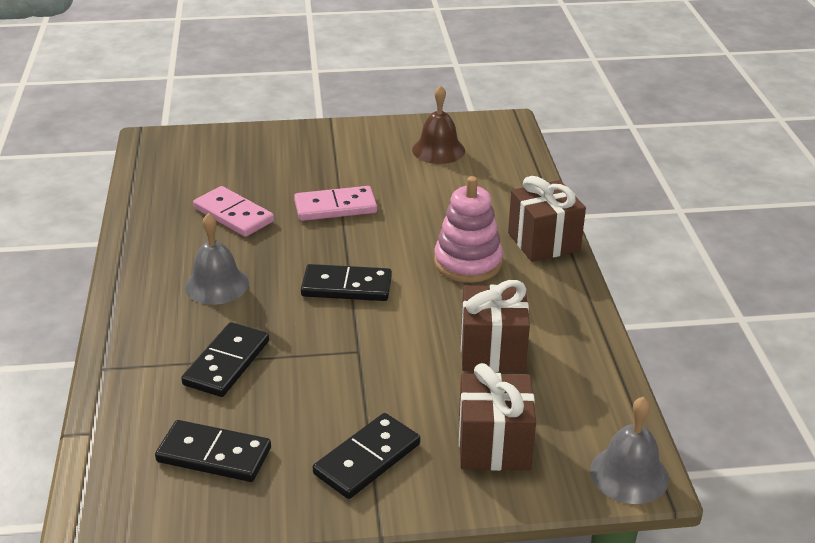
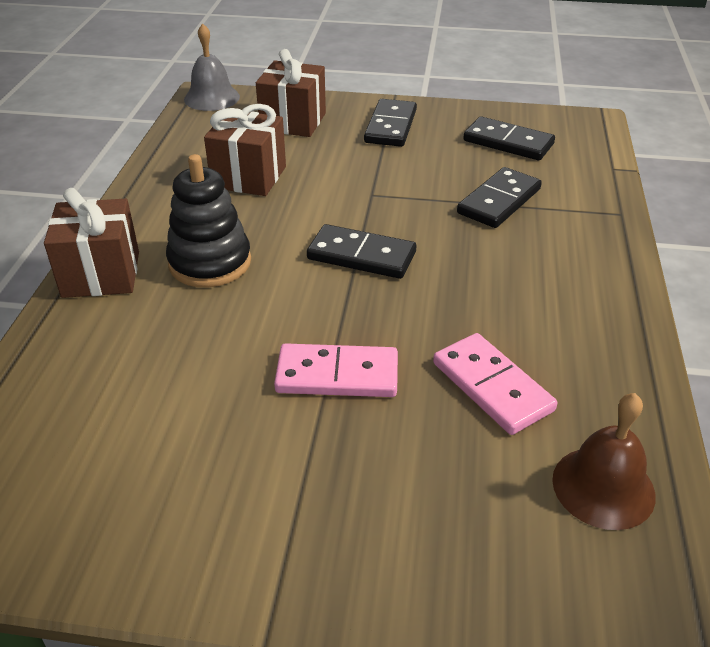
camera: 165 degrees left, 5 degrees up
(216, 285) = (512, 280): grey bell -> none
(367, 459) = (391, 126): black domino -> black domino turned 45 degrees counterclockwise
(438, 150) = (108, 478): brown bell -> brown bell (603, 487)
(468, 263) = (210, 262): pink stacking toy -> black stacking toy

